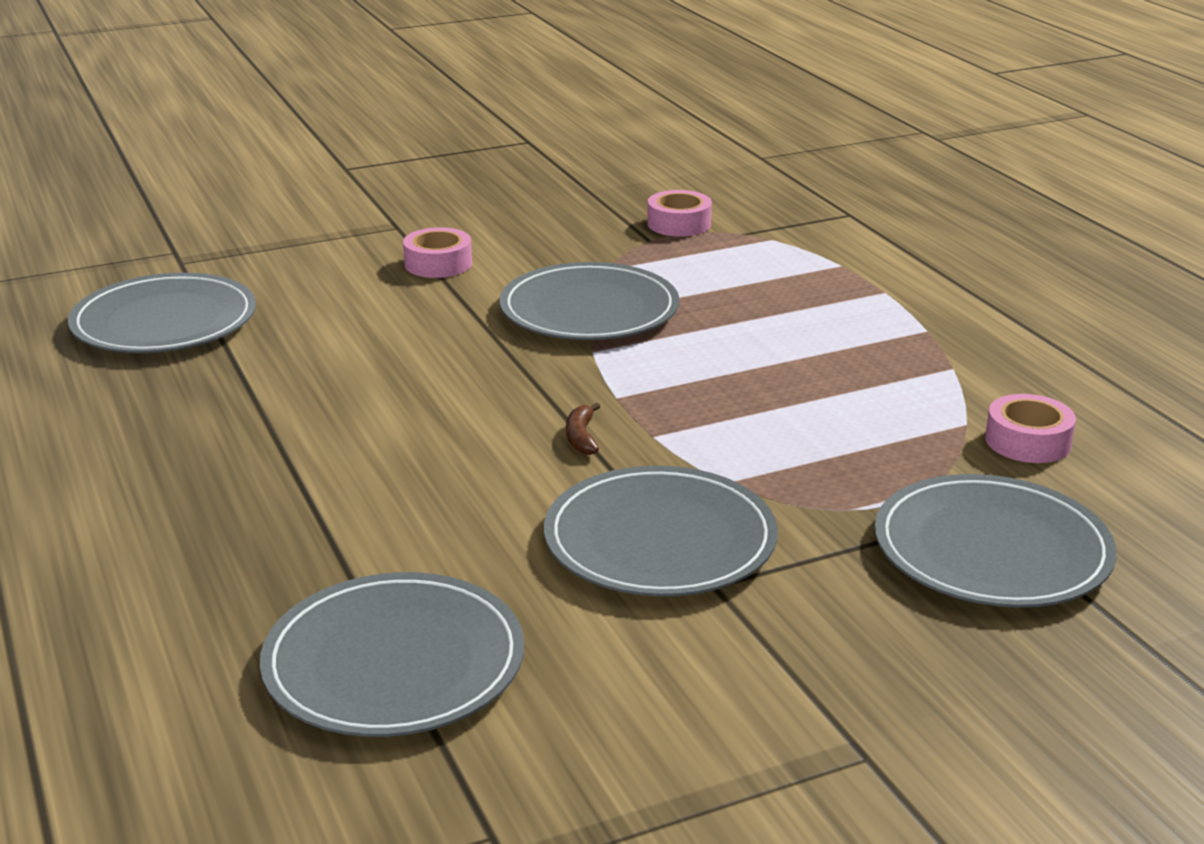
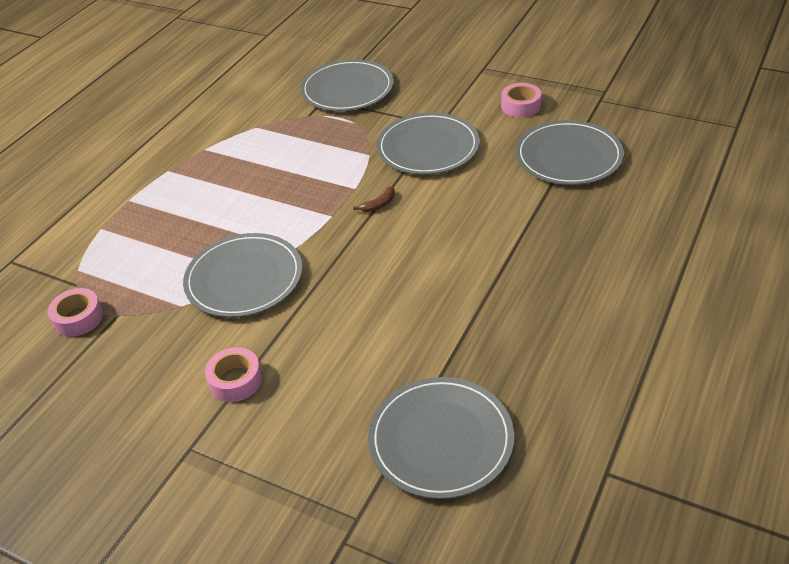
camera: 125 degrees left, 15 degrees up
(1028, 441) = (257, 110): pink tape -> pink tape (520, 106)

